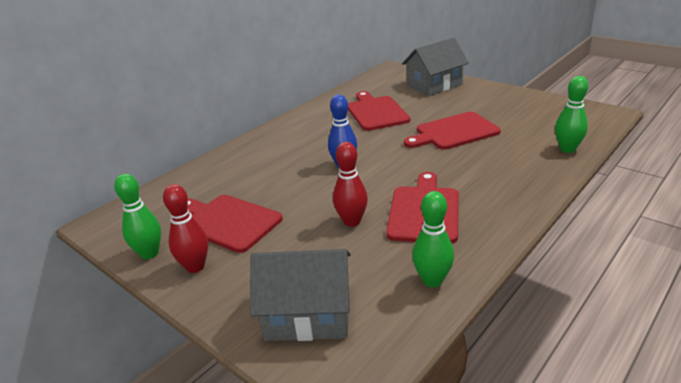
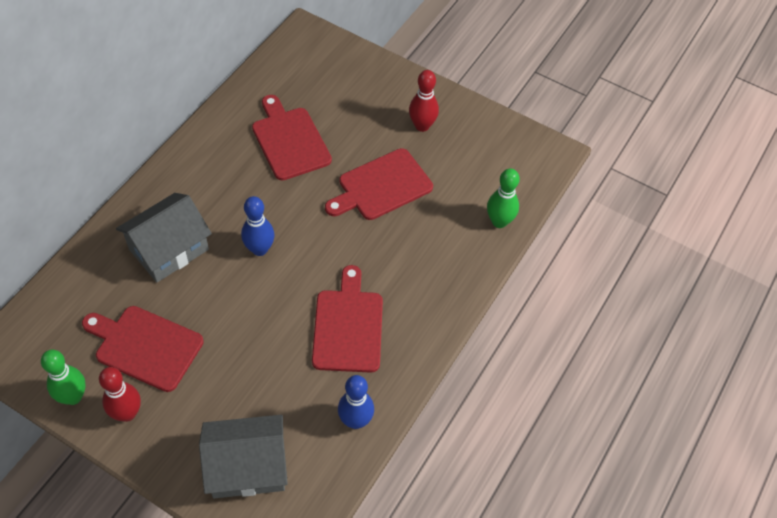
camera: 15 degrees left, 25 degrees up
(352, 221) = (276, 343): red bowling pin -> red bowling pin (422, 126)
(432, 280) = (355, 420): green bowling pin -> blue bowling pin
(434, 85) = (360, 80): grey house -> grey house (169, 249)

